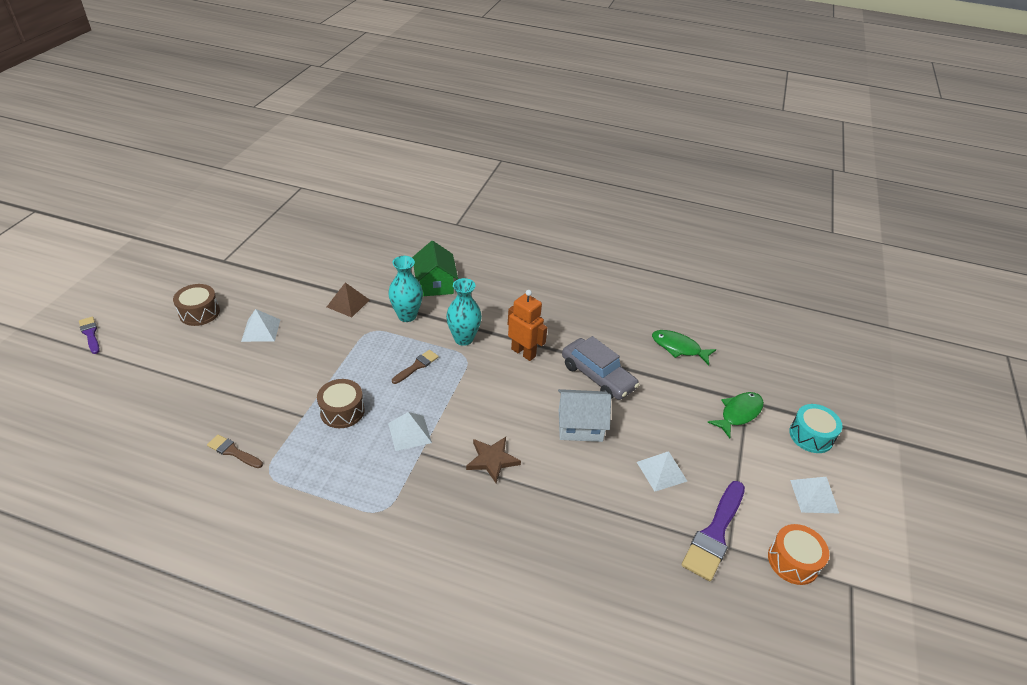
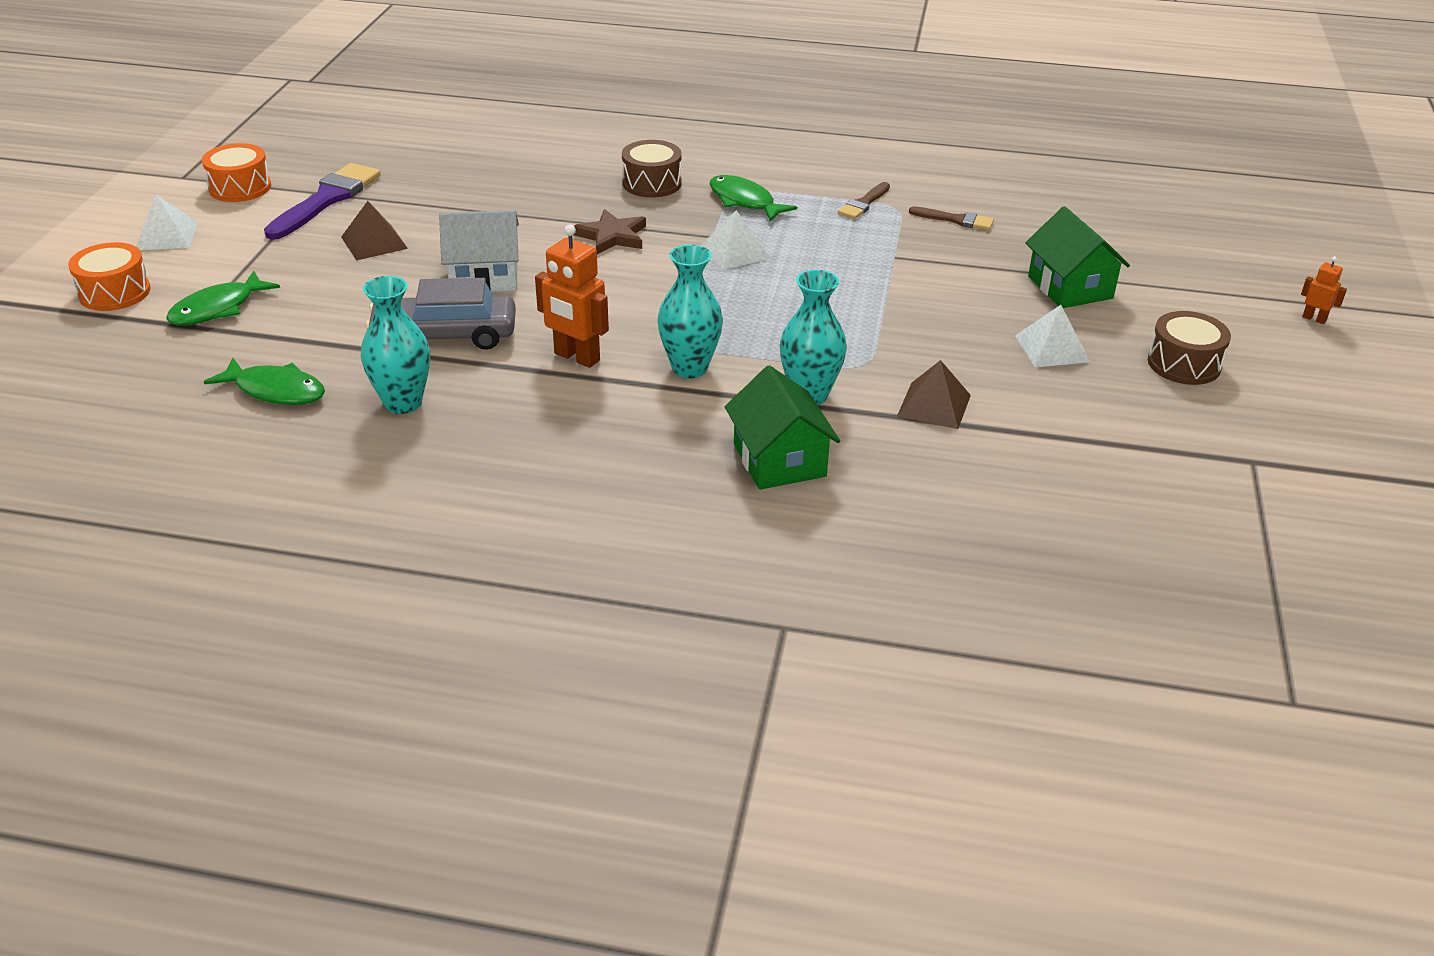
camera: 175 degrees right, 5 degrees down
(90, 334) = (1314, 319): purple brush -> orange robot
(210, 374) = (1070, 287): none -> green house
(342, 411) = (842, 265): brown drum -> brown drum (652, 183)
(383, 494) = (744, 201): none -> green fish
(416, 366) = (757, 323): brown brush -> brown brush (863, 203)
(597, 376) = (445, 336): grey car -> grey car turned 45 degrees counterclockwise
(611, 333) = (403, 403): none -> turquoise vase
(661, 471) = (374, 242): white pyramid -> brown pyramid
(811, 436) = (114, 292): turquoise drum -> orange drum

